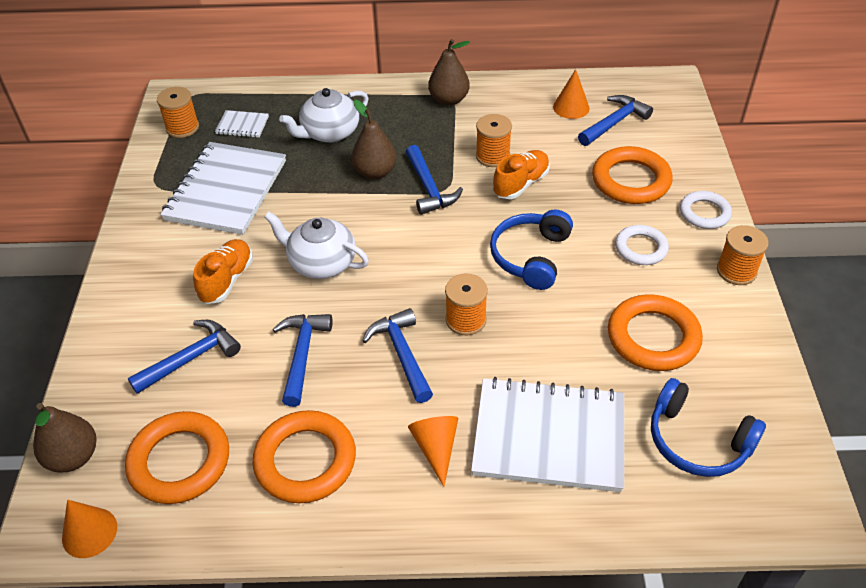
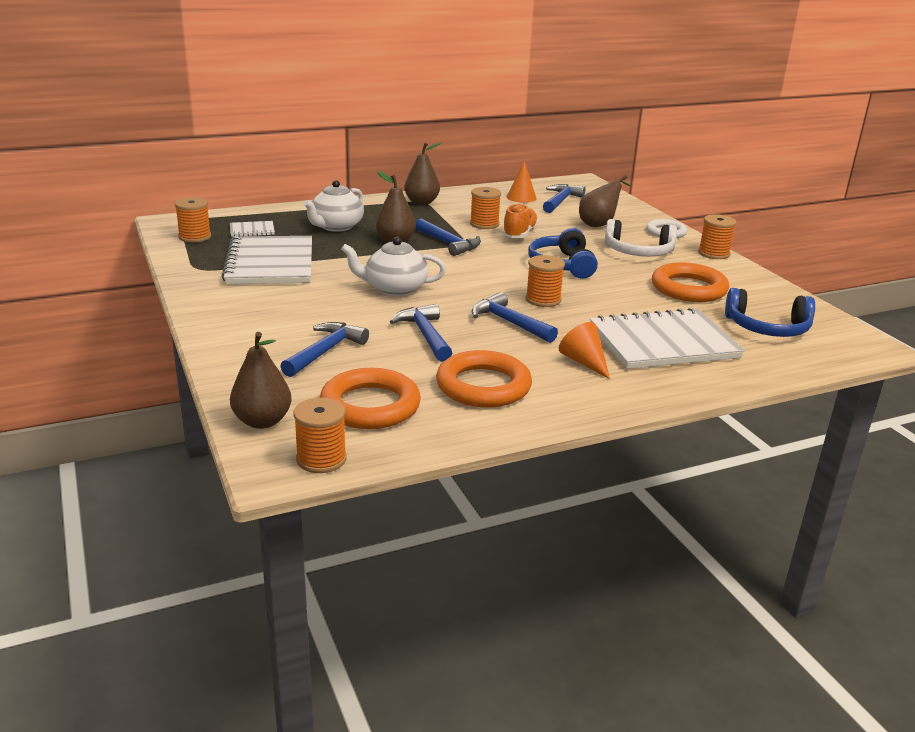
camera: 25 degrees left, 20 degrees down
(89, 532) = (321, 459): orange cone -> orange spool
(227, 280) = (317, 307): orange shoe -> none
(631, 180) = (599, 224): orange ring -> brown pear
(641, 248) = (638, 252): white ring -> white headphones

